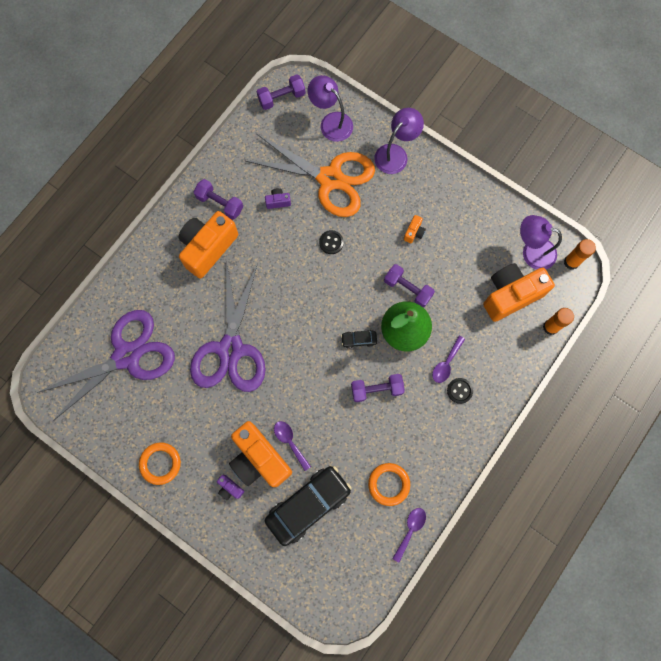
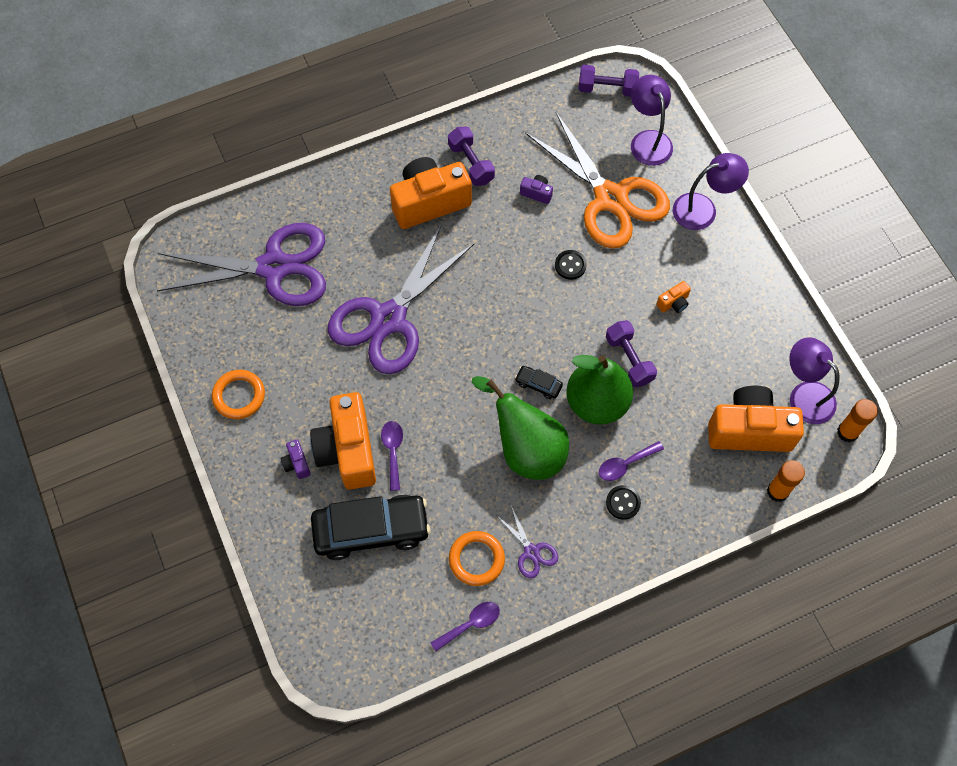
camera: 30 degrees right, 10 degrees down
(376, 389) = (526, 449): purple dumbbell -> green pear
(421, 458) = (531, 552): none -> purple scissors

